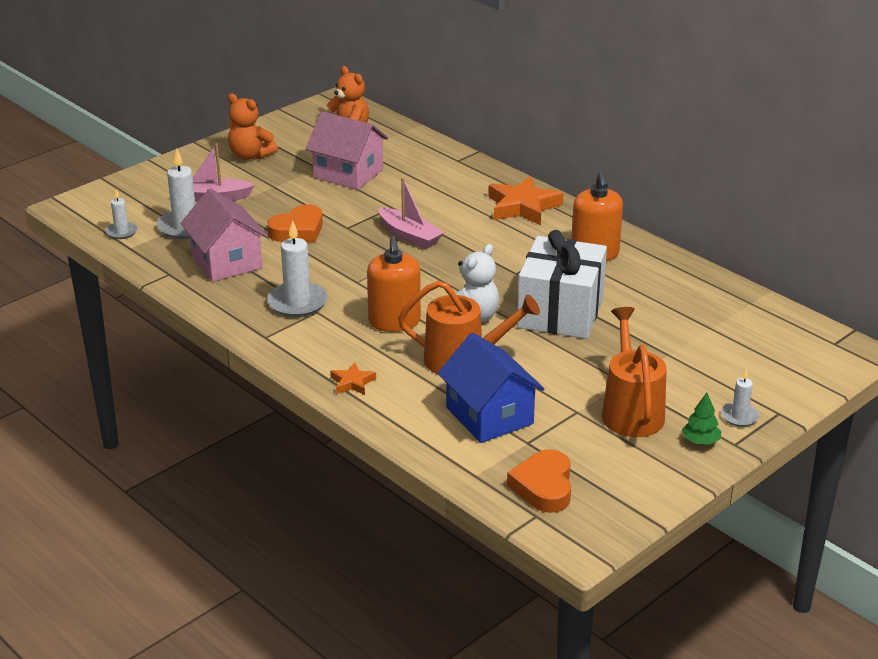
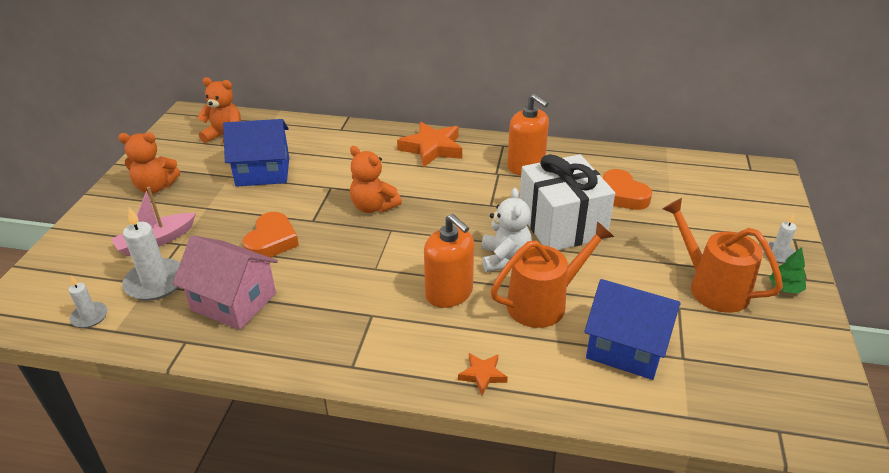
camera: 35 degrees left, 5 degrees up
(297, 302) = (345, 314): white candle -> none
(348, 173) = (263, 172): pink house -> blue house
(409, 236) = (373, 207): pink boat -> orange teddy bear
(543, 486) = (747, 396): orange heart -> orange heart (622, 195)

